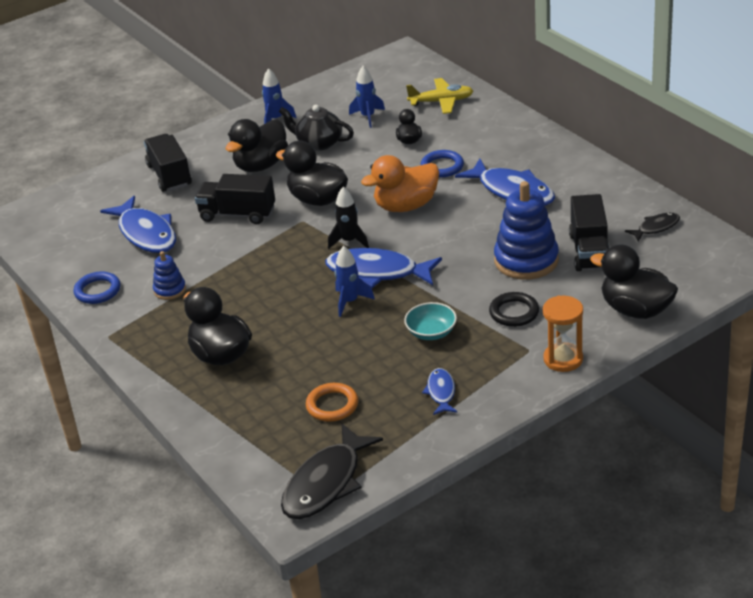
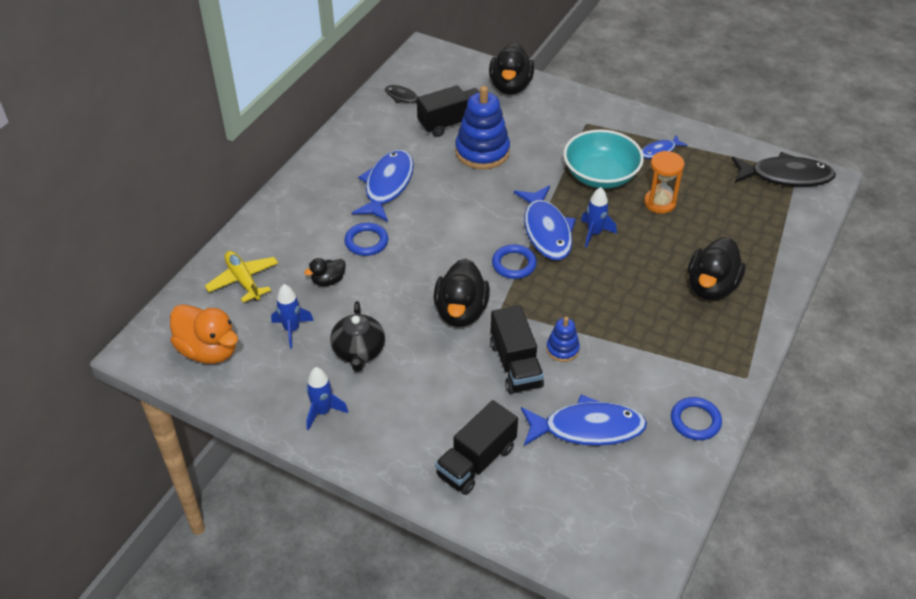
camera: 120 degrees left, 10 degrees up
(146, 233) = (587, 428): blue fish -> blue fish turned 60 degrees clockwise
(170, 290) = (657, 363): blue stacking toy -> blue stacking toy (562, 349)
(261, 165) = (421, 384): black duck -> none
(332, 405) = (714, 200): orange ring -> none
(349, 241) = (514, 264): black rocket -> blue ring
(406, 206) = (442, 245): orange duck -> orange duck (209, 350)
(431, 332) = (600, 176): turquoise bowl -> turquoise bowl, size x1.83
(514, 312) = (550, 141): black ring -> none
(563, 359) = (585, 106): orange hourglass -> orange hourglass (660, 203)

